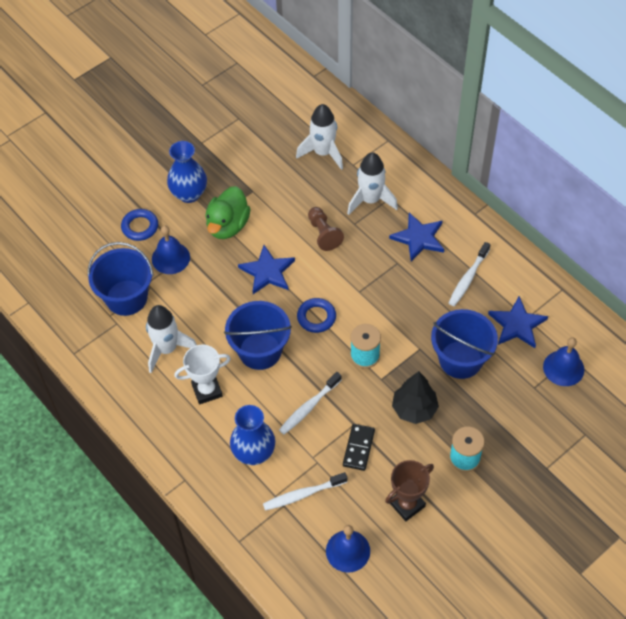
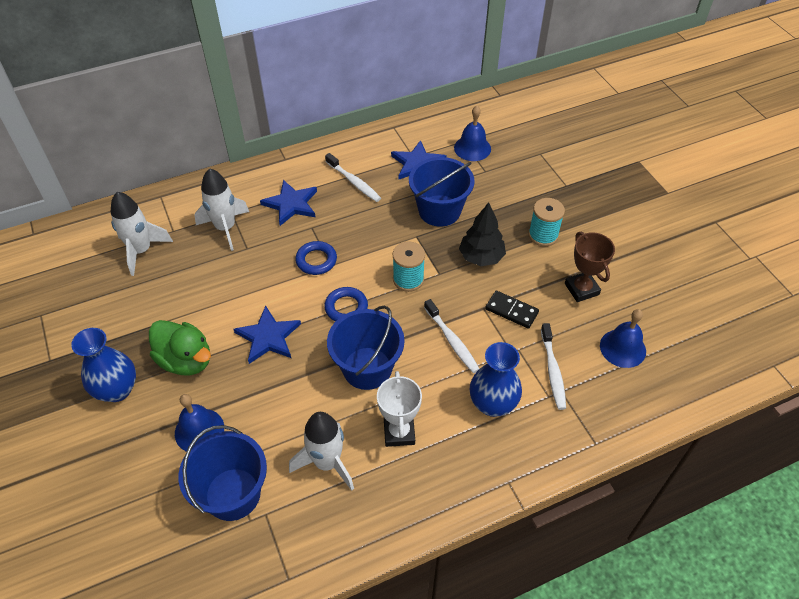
camera: 75 degrees left, 5 degrees down
(140, 227) = (134, 455): blue ring -> blue ring (316, 260)
(323, 234) = (245, 276): brown pawn -> none

